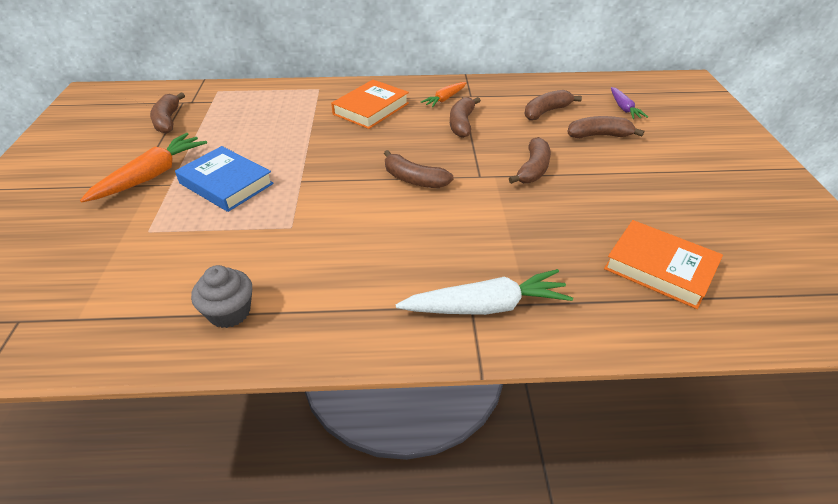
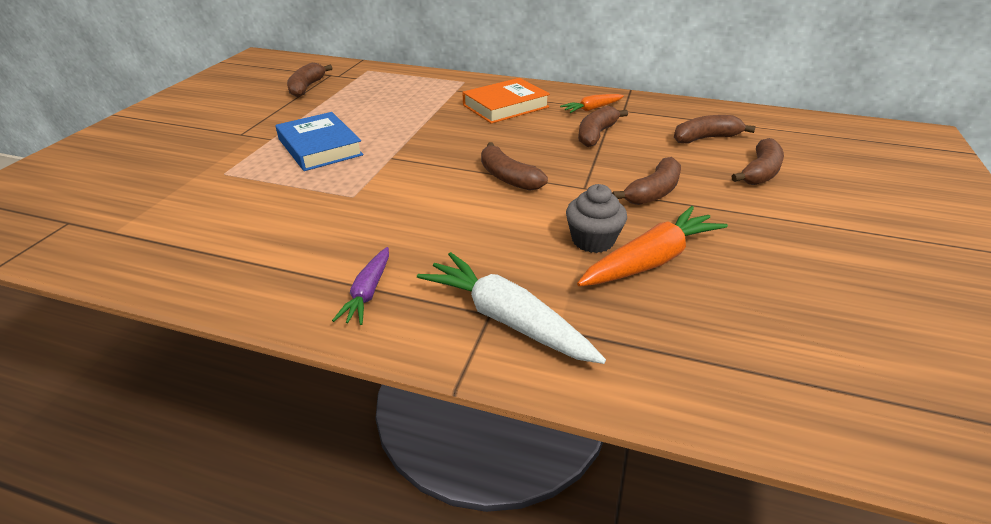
camera: 20 degrees right, 5 degrees down
(151, 176) = (260, 129): orange carrot -> orange carrot (651, 260)
(229, 312) = (242, 258): grey cupcake -> grey cupcake (592, 240)
(486, 306) = (506, 319): white carrot -> white carrot turned 150 degrees counterclockwise
(599, 135) = (760, 172): brown banana -> brown banana turned 105 degrees clockwise
(624, 108) = (811, 150): purple carrot -> purple carrot (368, 292)
(660, 268) = (759, 332): orange book -> none

